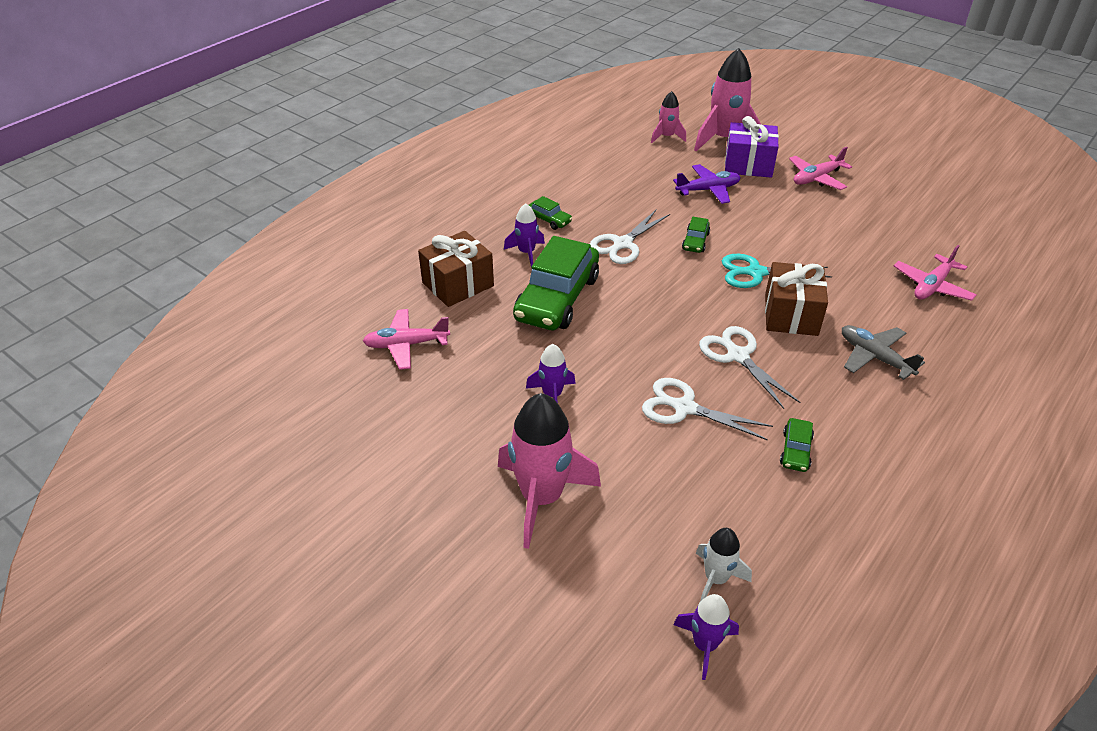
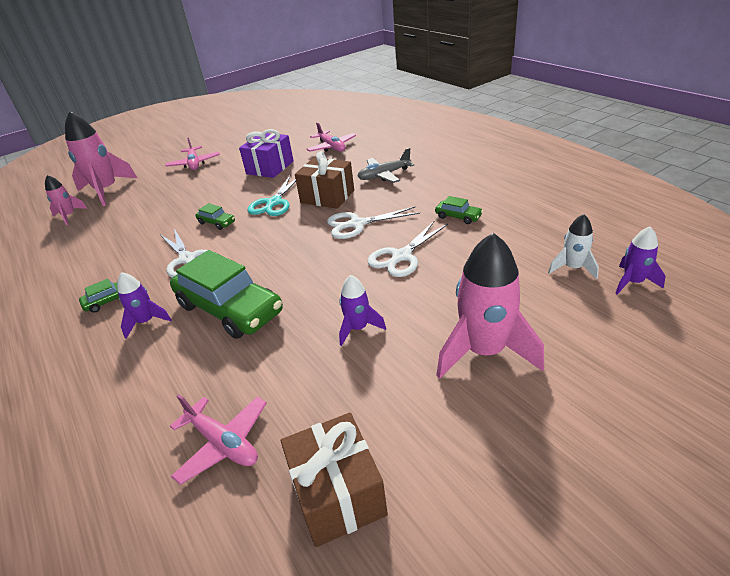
camera: 70 degrees left, 5 degrees down
(406, 345) = (223, 443): pink plane -> pink plane turned 60 degrees counterclockwise
(458, 284) = (152, 383): brown gift -> brown gift (338, 493)
(708, 190) = (160, 207): purple plane -> none
(748, 165) = (149, 186): purple gift -> purple gift (270, 167)

